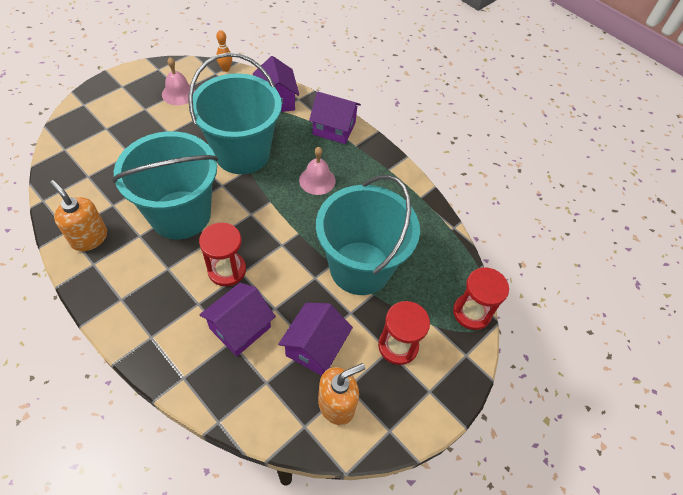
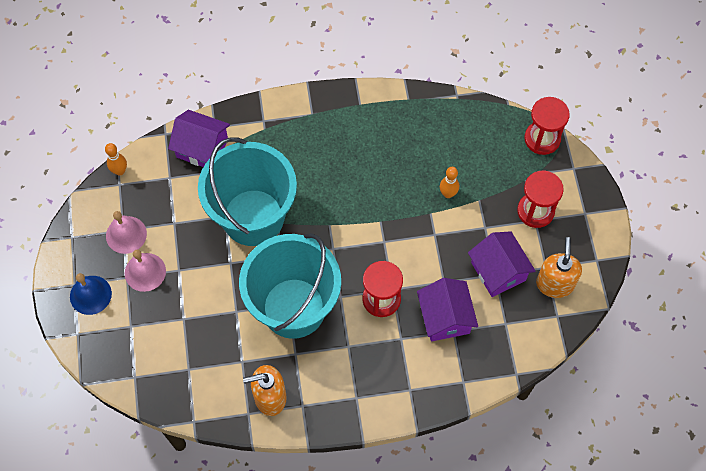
camera: 50 degrees left, 10 degrees up
(119, 97) = (90, 295): none -> blue bell
(317, 180) = (331, 171): pink bell -> pink bell (145, 272)
(334, 128) = (277, 119): purple house -> none
(360, 268) = (448, 194): turquoise bucket -> orange bowling pin

